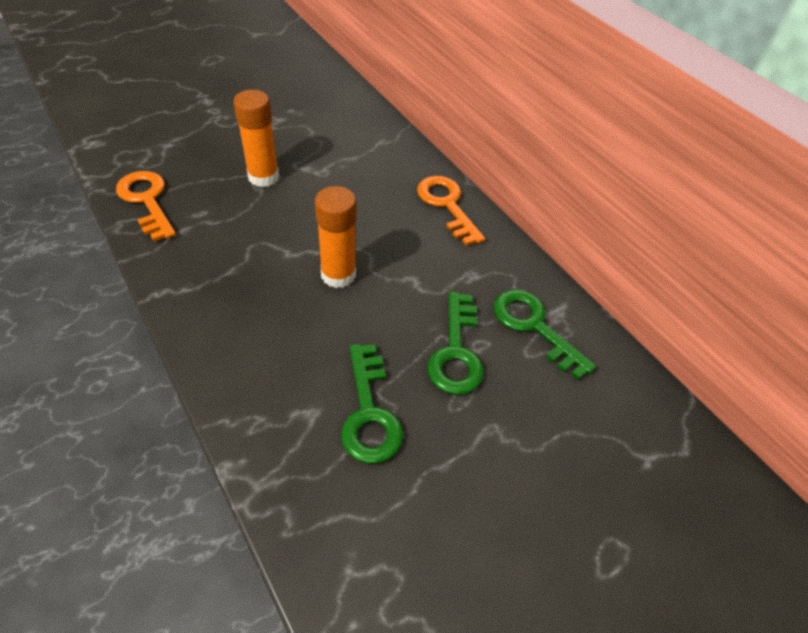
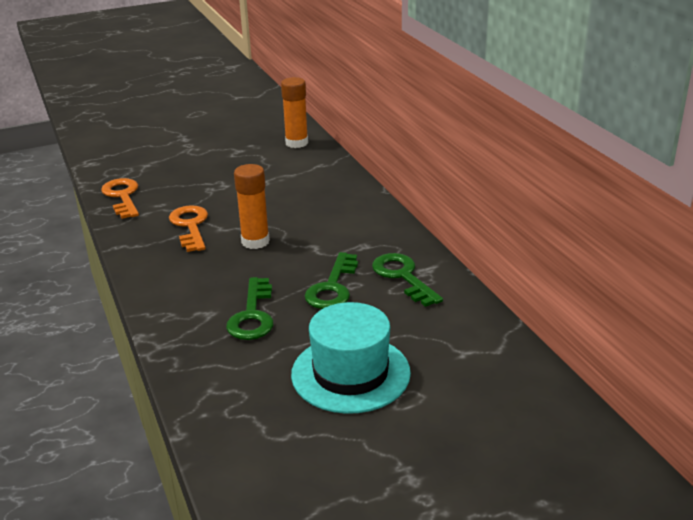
camera: 15 degrees right, 20 degrees down
(263, 177) = (215, 184): orange glue stick -> orange glue stick (296, 143)
(447, 205) = (360, 204): orange key -> orange key (190, 226)
(525, 514) = (350, 373): none -> turquoise hat

